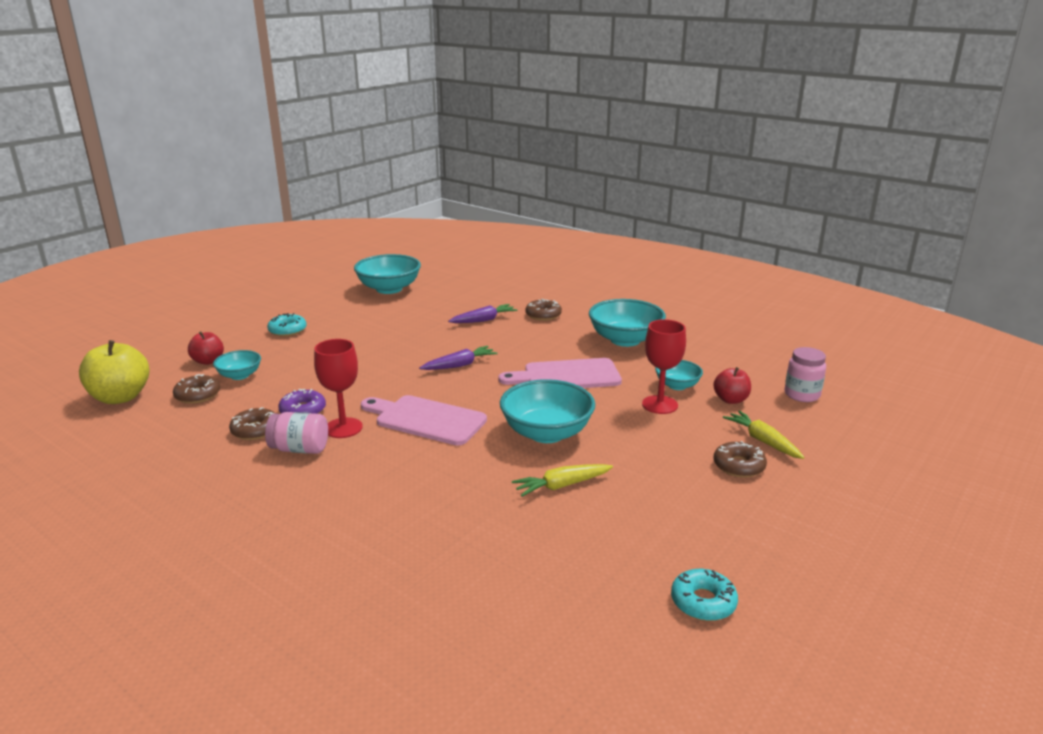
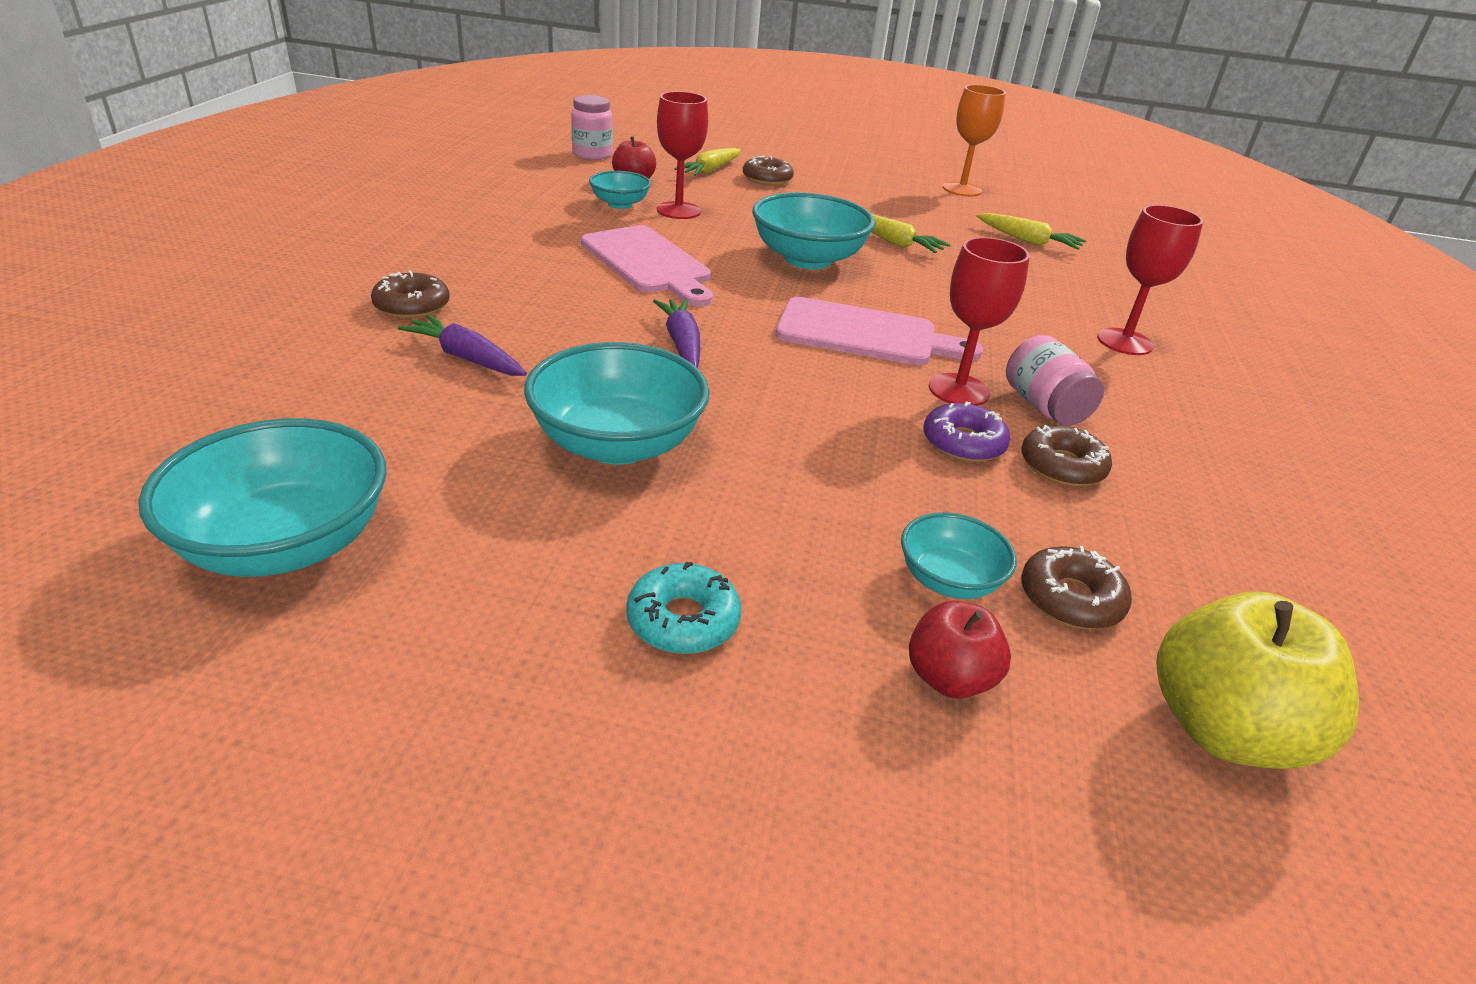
camera: 120 degrees left, 10 degrees up
(324, 527) = (1124, 342): none -> red goblet
(426, 419) = (865, 334): pink cutting board -> pink cutting board turned 75 degrees counterclockwise
(459, 365) = (682, 344): purple carrot -> purple carrot turned 45 degrees clockwise
(532, 578) = (1028, 241): none -> yellow carrot
(625, 340) = (492, 237): turquoise bowl -> turquoise bowl (617, 444)
(703, 602) = (962, 189): turquoise donut -> orange goblet

